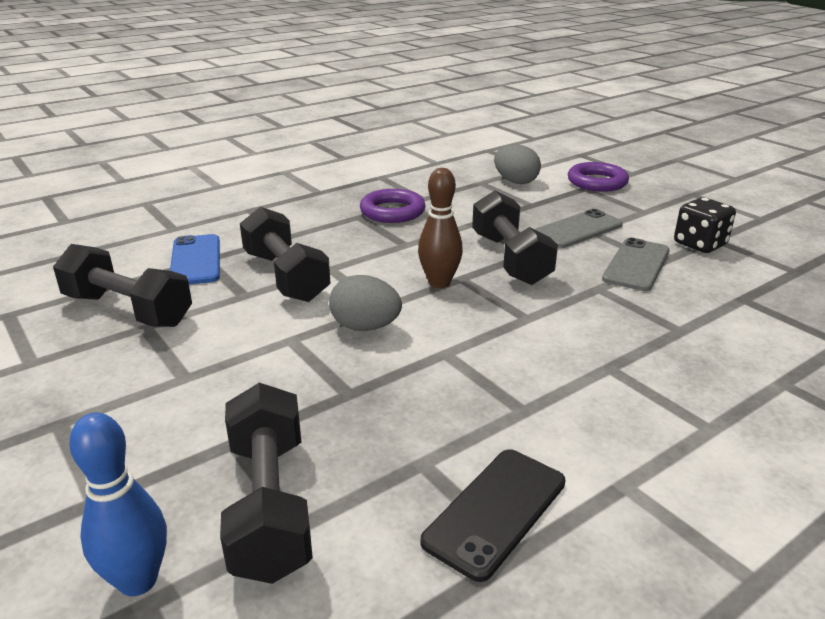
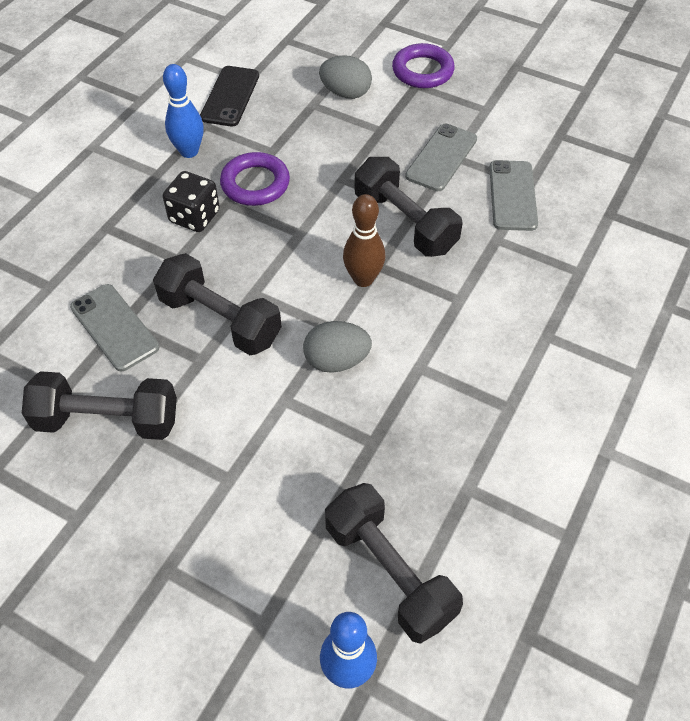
camera: 25 degrees left, 25 degrees up
(196, 260) = (114, 327): blue phone -> grey phone
(355, 186) = (189, 151): none -> blue bowling pin
(495, 511) = (538, 510): black phone -> black phone (230, 96)
(700, 244) = (551, 147): black dice -> black dice (194, 217)

